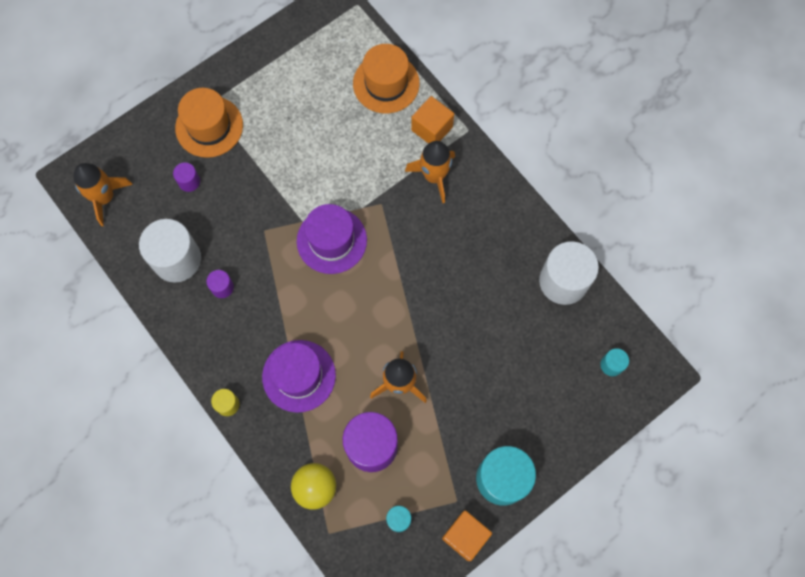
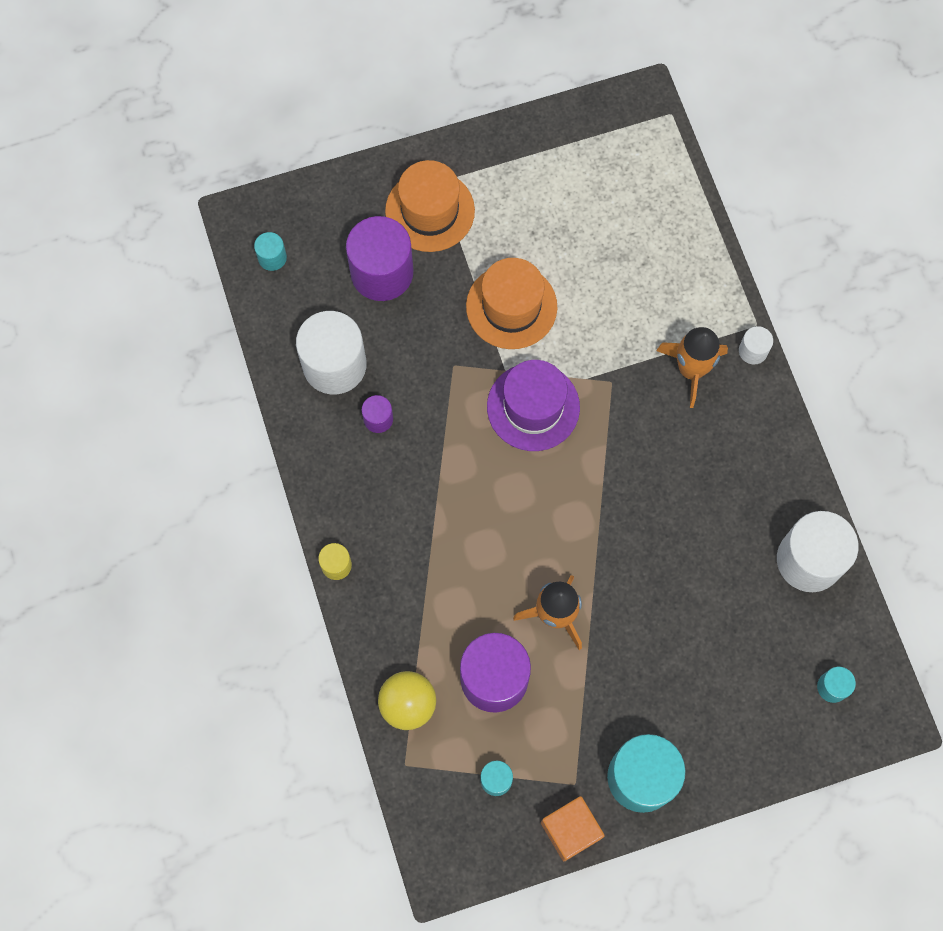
camera: 20 degrees right, 0 degrees up
(104, 197) = (272, 257): orange rocket -> turquoise cylinder
(189, 181) = (382, 272): purple cylinder -> purple cylinder, size x2.17
(299, 376) = (434, 561): purple hat -> none
(386, 83) = (672, 229): orange hat -> orange hat (511, 307)
(432, 128) = (710, 307): orange cube -> none
(472, 149) = (753, 351): none -> white cylinder

